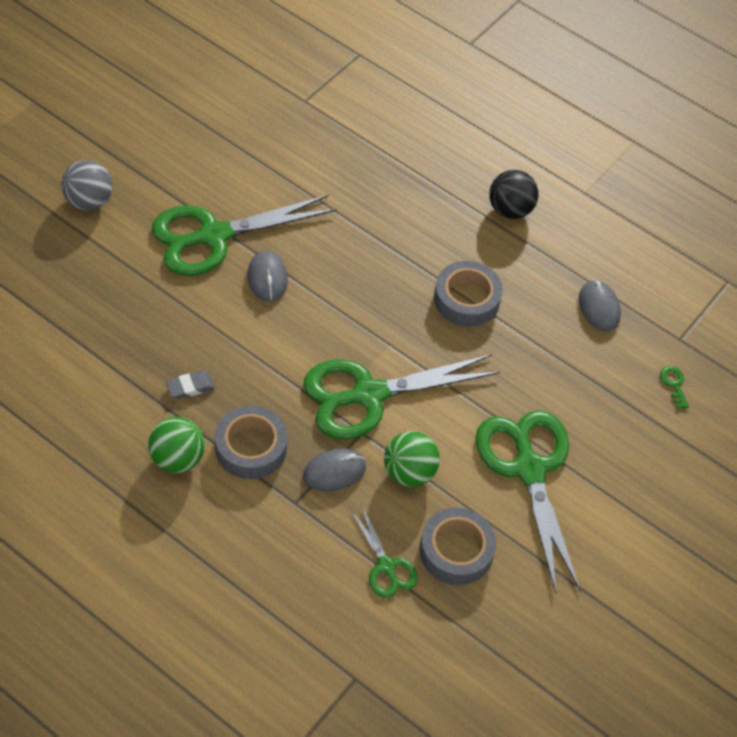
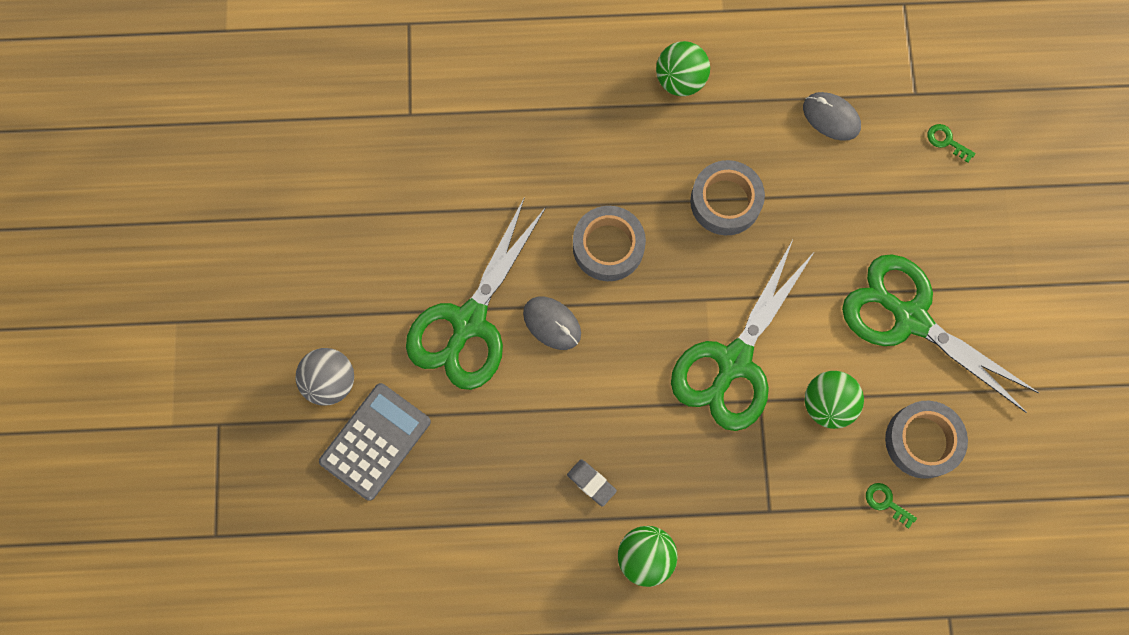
camera: 35 degrees left, 20 degrees up
(79, 254) = (375, 441): none -> grey calculator
(190, 387) = (591, 483): grey eraser -> grey eraser turned 75 degrees counterclockwise
(251, 447) = (690, 494): grey tape -> grey tape (608, 246)
(334, 472) = (773, 456): grey mouse -> none
(386, 567) = (886, 502): green scissors -> green key
(510, 210) = (680, 80): black ball -> green ball

